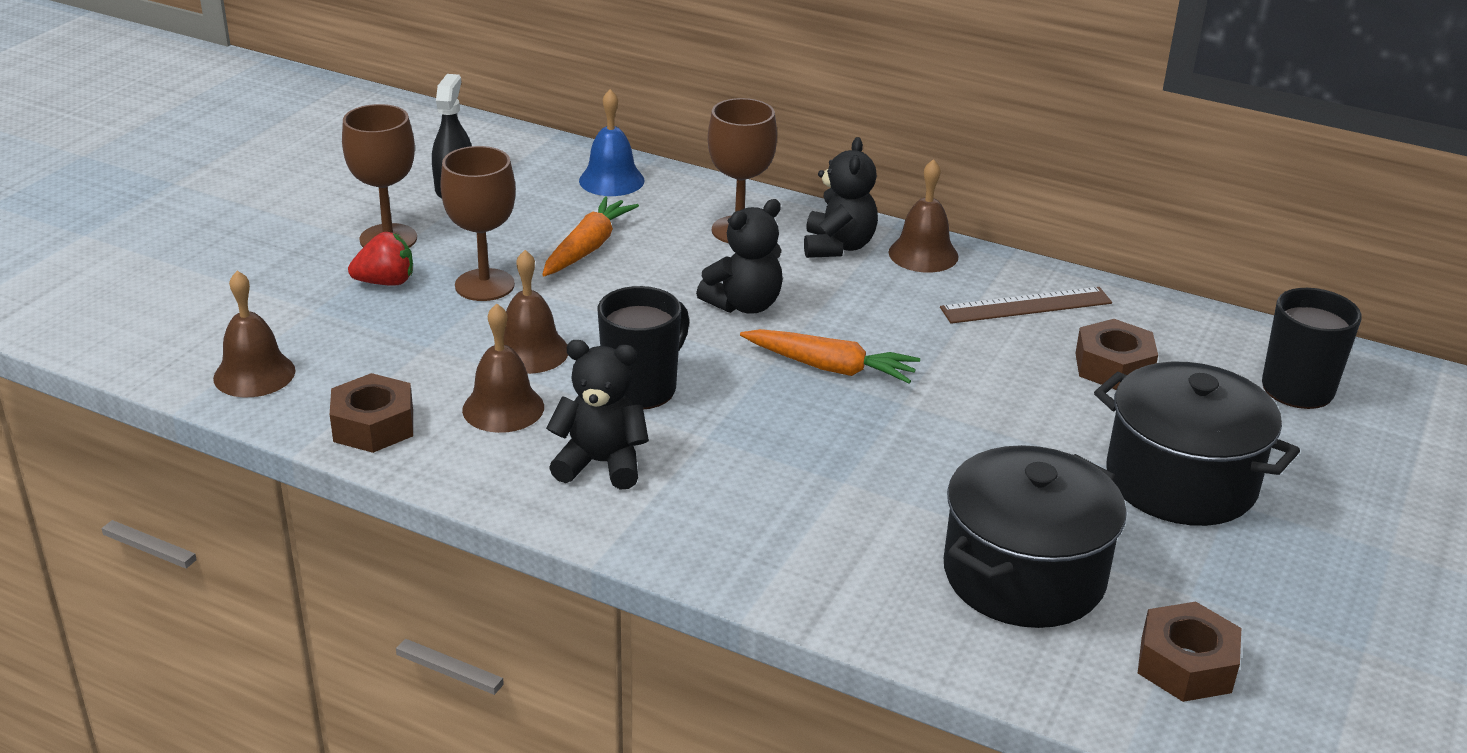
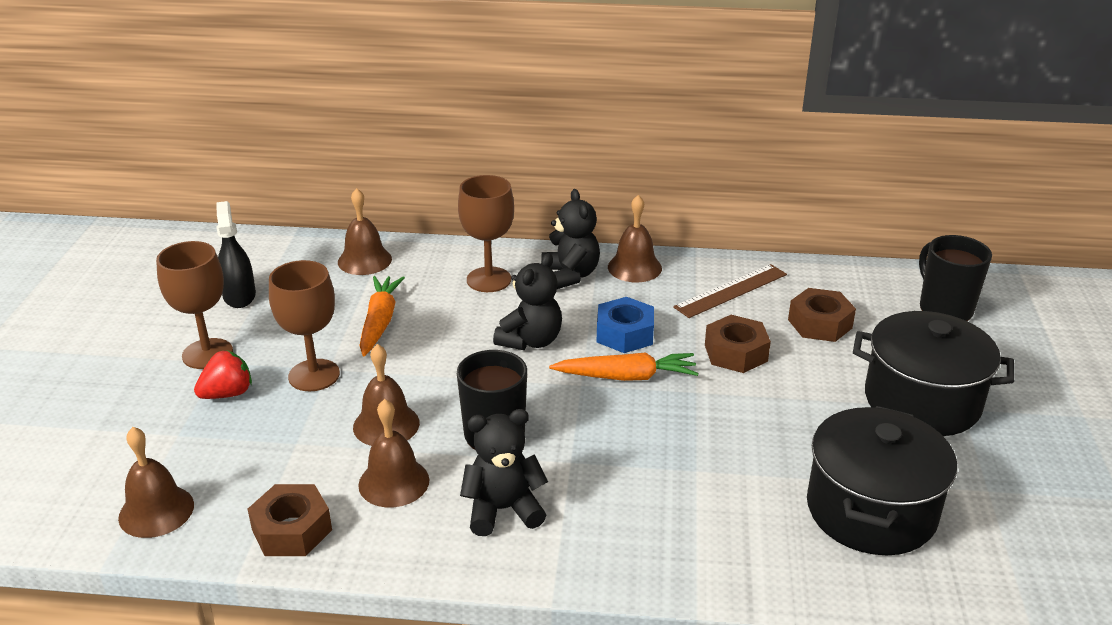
camera: 20 degrees left, 0 degrees up
(611, 180) = (364, 260): blue bell -> brown bell
(860, 323) = (625, 334): none -> blue nut
(1186, 665) = (1023, 549): brown nut -> brown nut (736, 353)

